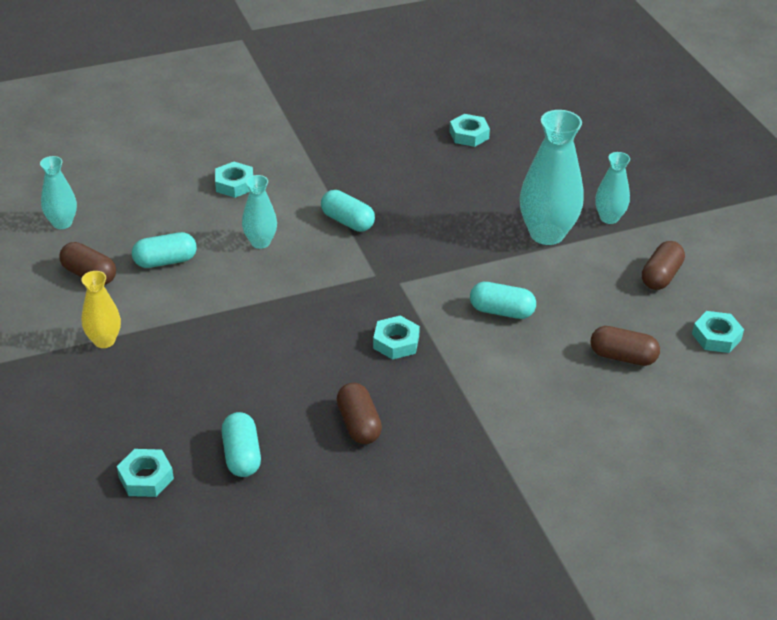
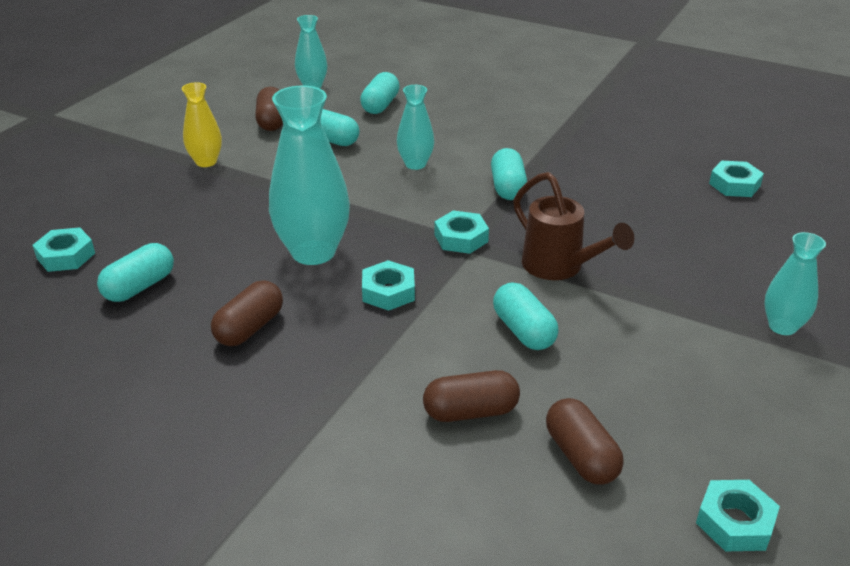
camera: 50 degrees right, 5 degrees down
(149, 208) = (380, 105): none -> turquoise capsule
(234, 184) = (465, 121): turquoise nut -> turquoise nut (461, 238)
(460, 258) = (559, 267): none -> brown watering can
(547, 234) = (683, 299): turquoise vase -> turquoise vase (313, 252)
(661, 276) = (759, 415): brown capsule -> brown capsule (470, 412)

